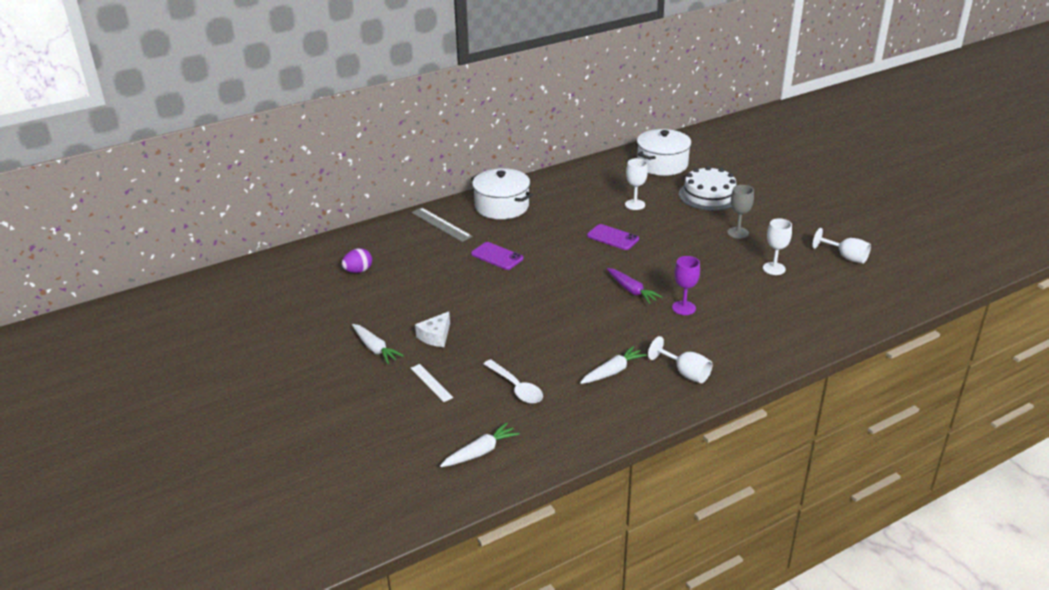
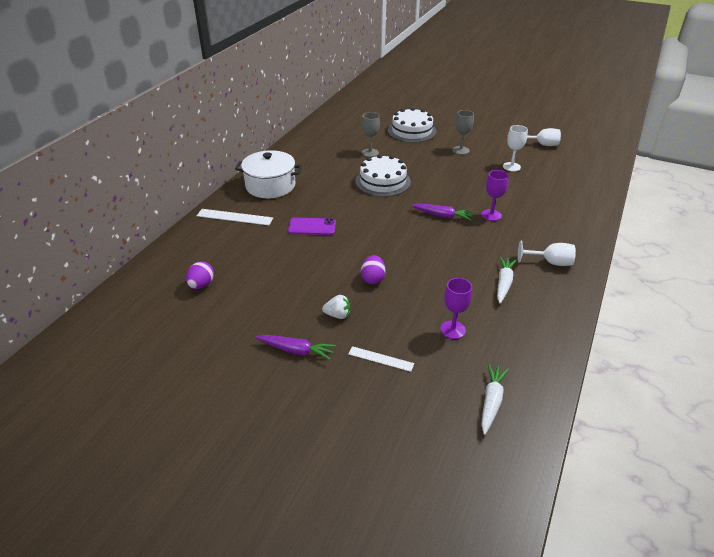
camera: 35 degrees left, 5 degrees up
(375, 348) = (296, 351): white carrot -> purple carrot
(436, 336) = (338, 315): white cheese -> white strawberry
(441, 224) = (234, 217): grey ruler -> white ruler
(498, 320) = (373, 279): none -> purple egg
(516, 388) = (453, 330): white spoon -> purple goblet
(613, 237) = (383, 181): purple phone -> white cake
(635, 205) = (370, 153): white goblet -> grey goblet
(662, 164) = (355, 119): white pot -> none

